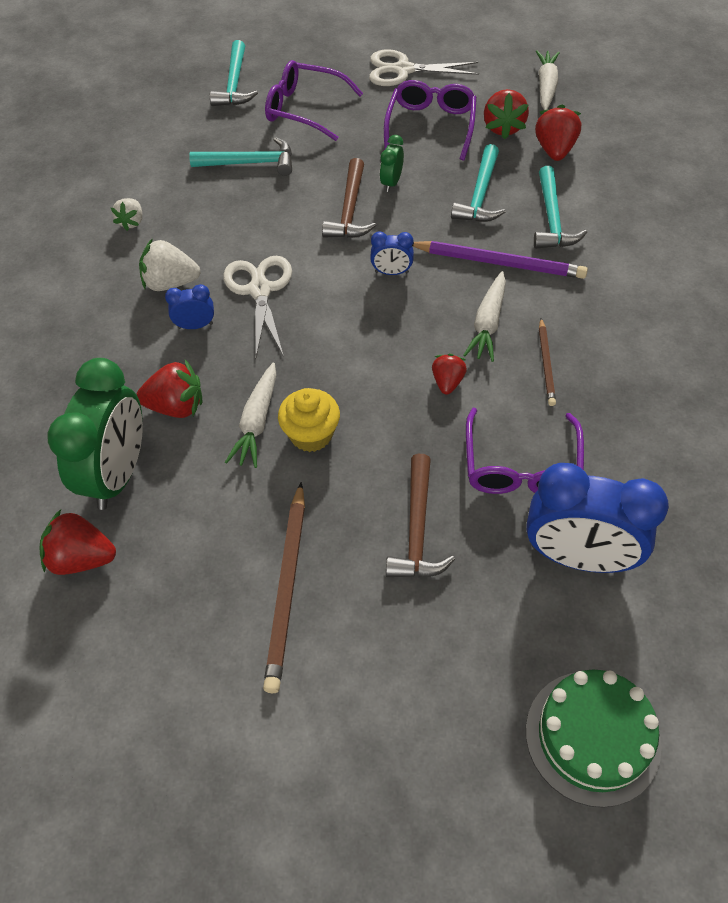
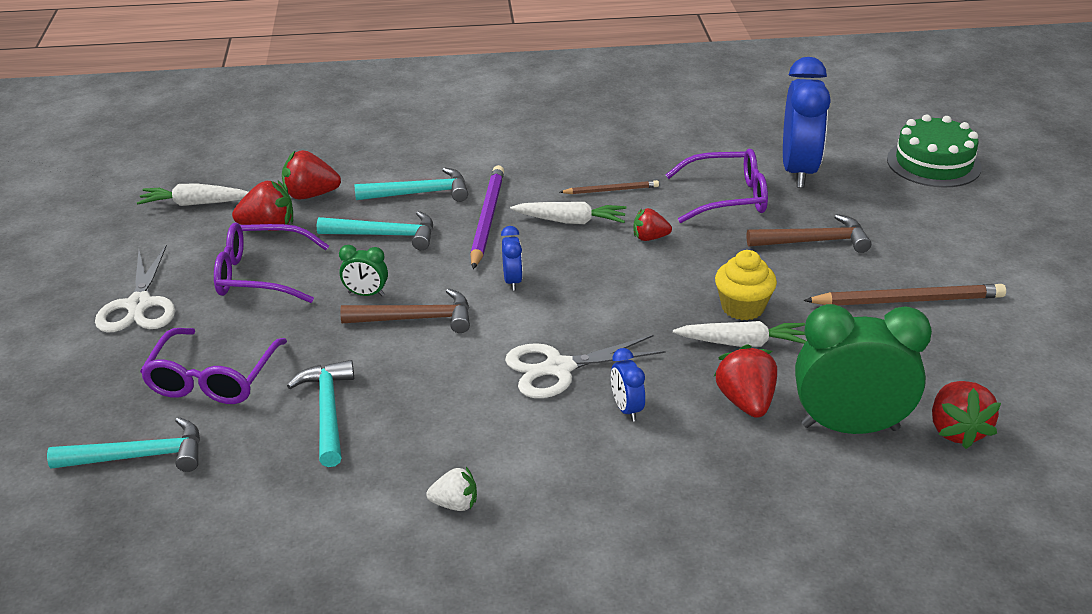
camera: 100 degrees left, 20 degrees down
(170, 283) = (563, 443): white strawberry -> none

